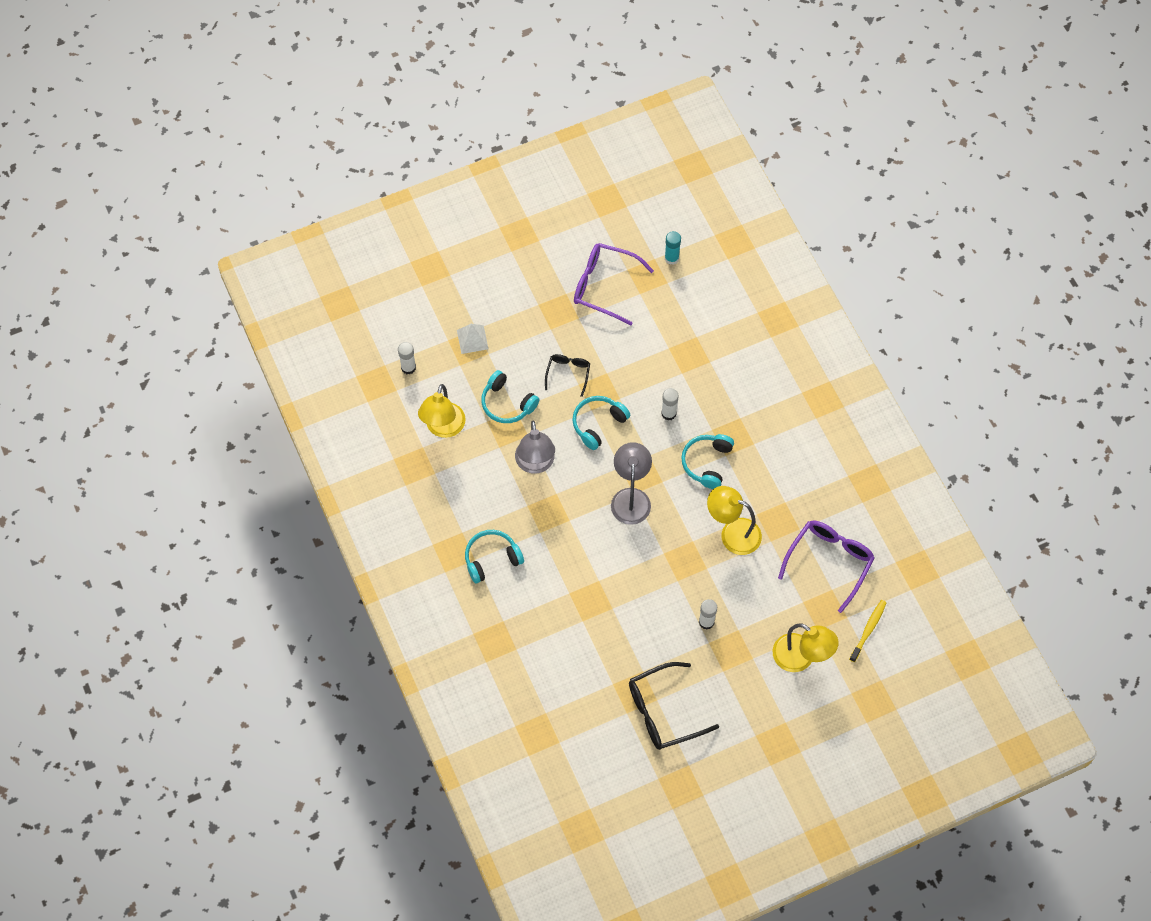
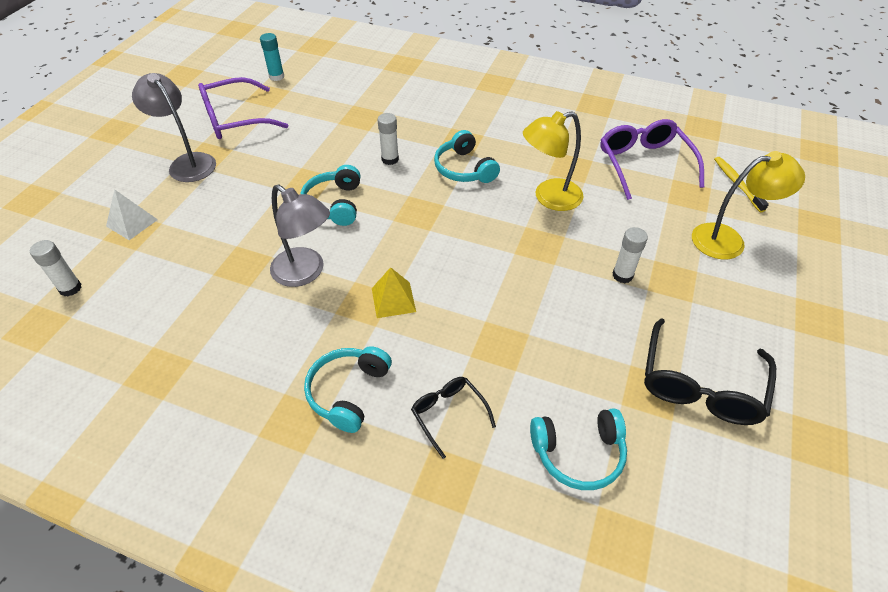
camera: 45 degrees left, 15 degrees down
(443, 428) = (164, 312): yellow lamp -> none
(507, 403) = (222, 246): turquoise headphones -> turquoise headphones (578, 454)
(565, 524) = (393, 300): none -> yellow pyramid
(568, 374) = (264, 189): black glasses -> black glasses (449, 415)
(631, 498) = (431, 234): grey lamp -> grey lamp (187, 162)

